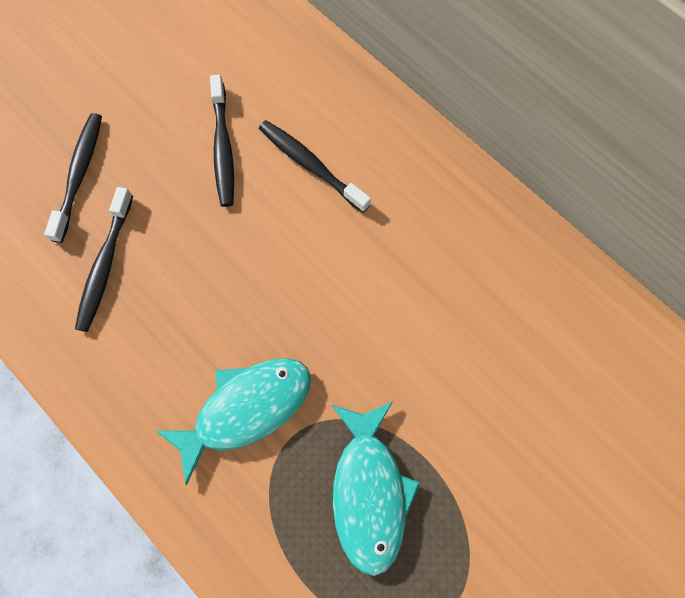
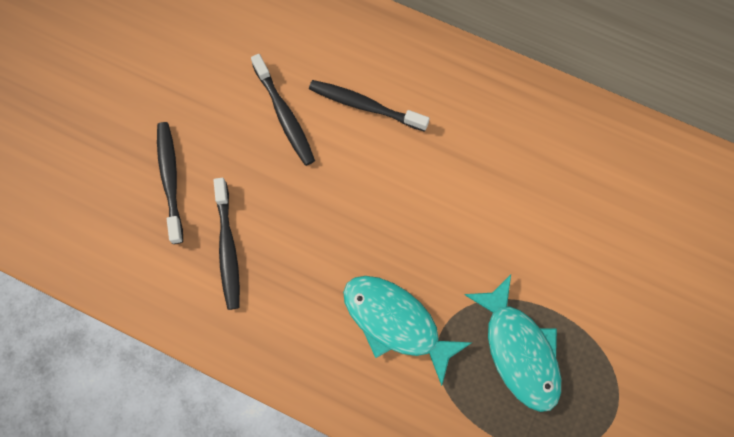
camera: 20 degrees left, 0 degrees up
(246, 409) = (396, 323): turquoise fish -> turquoise fish turned 90 degrees counterclockwise

